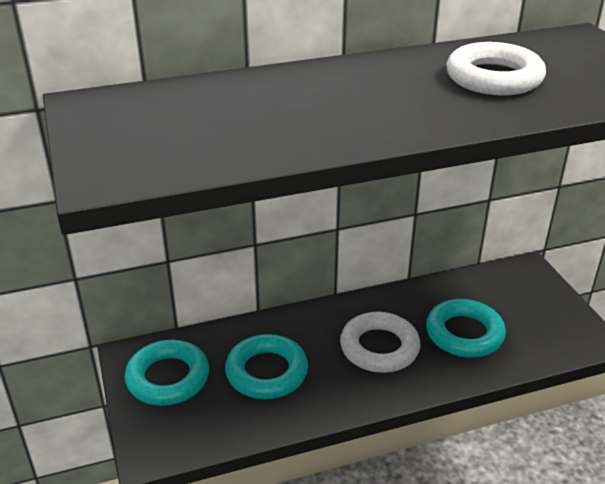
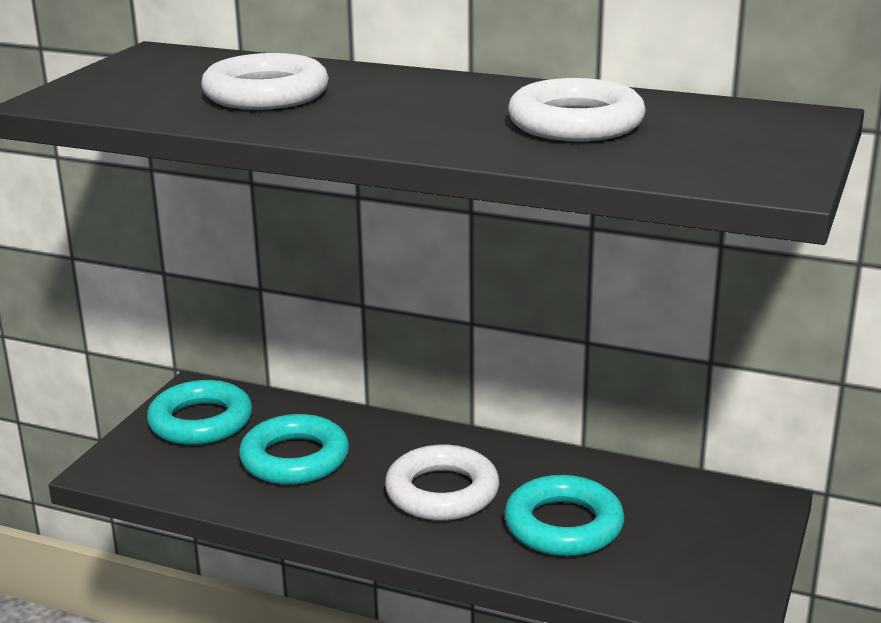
camera: 40 degrees right, 10 degrees down
(260, 116) = (266, 94): none -> white ring

